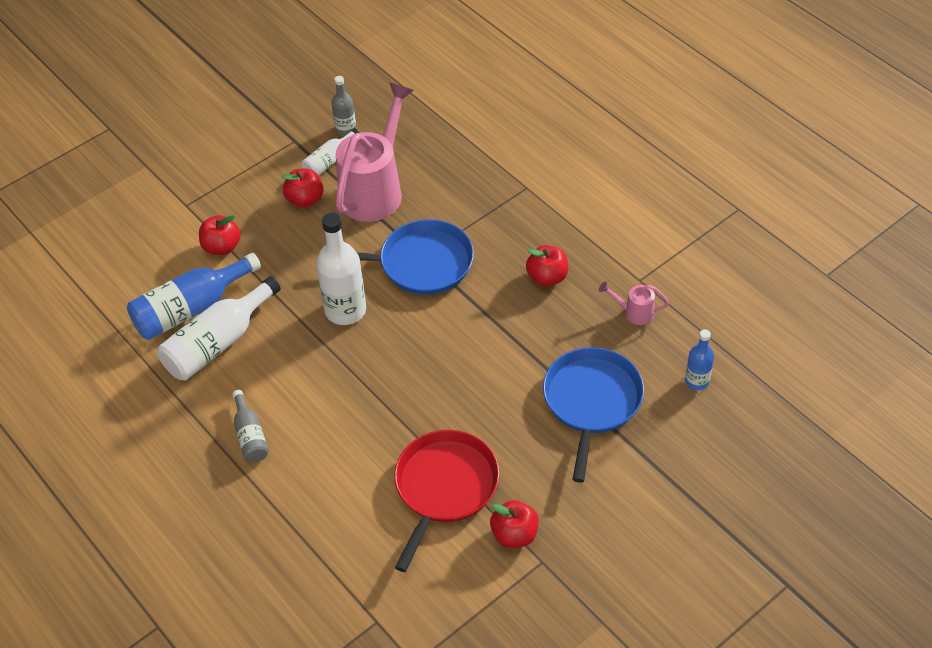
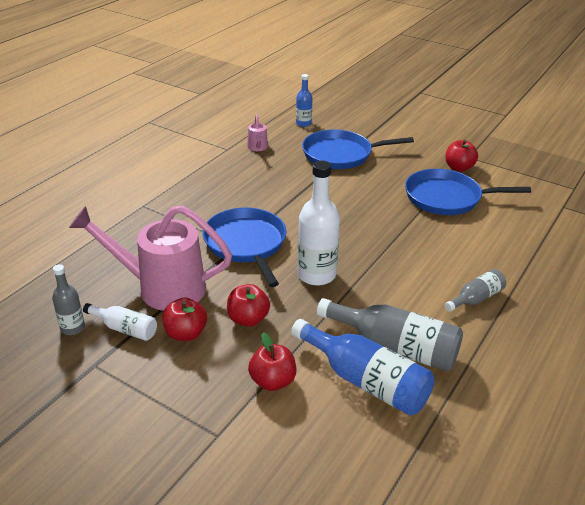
camera: 110 degrees left, 15 degrees down
(218, 343) = (395, 347): white bottle -> grey bottle
(444, 487) = (447, 198): red pan -> blue pan
(547, 277) = (238, 183): red apple -> red apple (248, 319)

